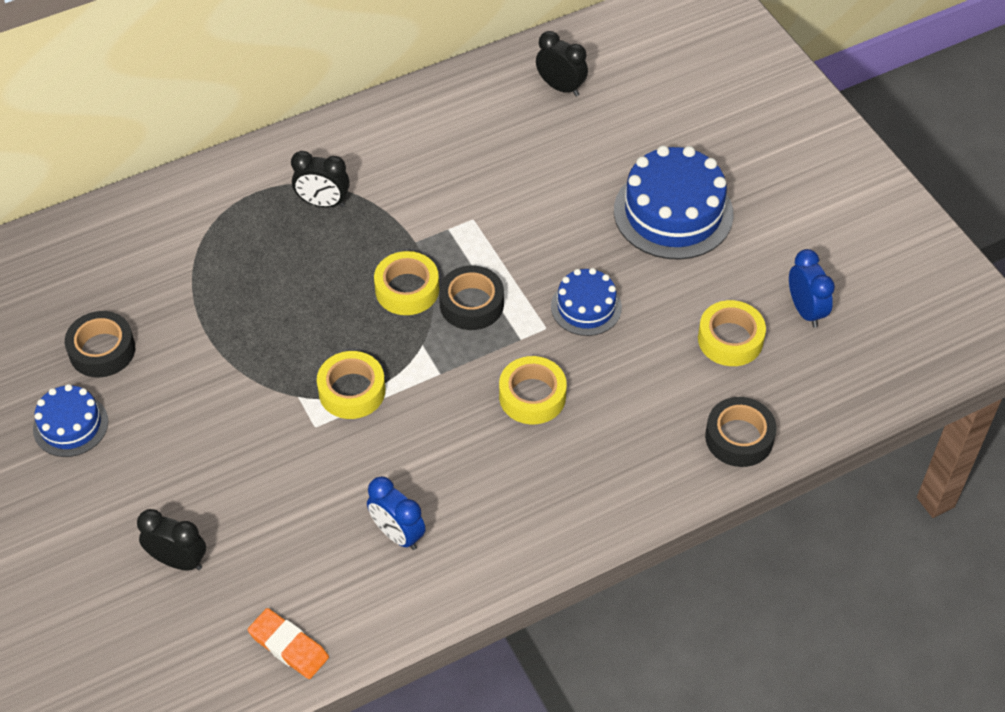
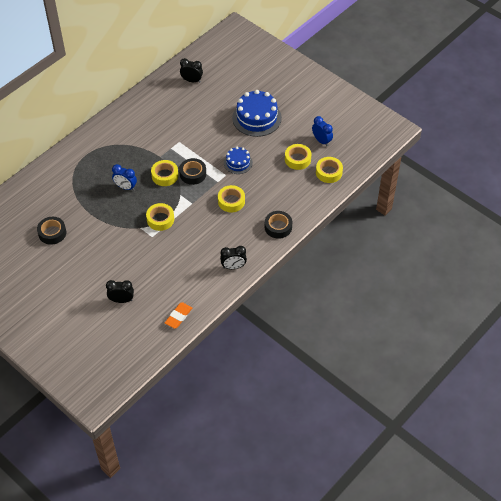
camera: 20 degrees left, 0 degrees up
(70, 425) = (53, 264): blue cake -> none
(288, 646) = (178, 316): orange eraser -> orange eraser turned 75 degrees counterclockwise
(323, 203) = (115, 152): black clock -> black clock (233, 267)
(397, 534) = (202, 265): blue clock -> blue clock (125, 187)
(739, 437) = (315, 194): black tape -> black tape (278, 227)
(793, 393) = (329, 172): none -> yellow tape

